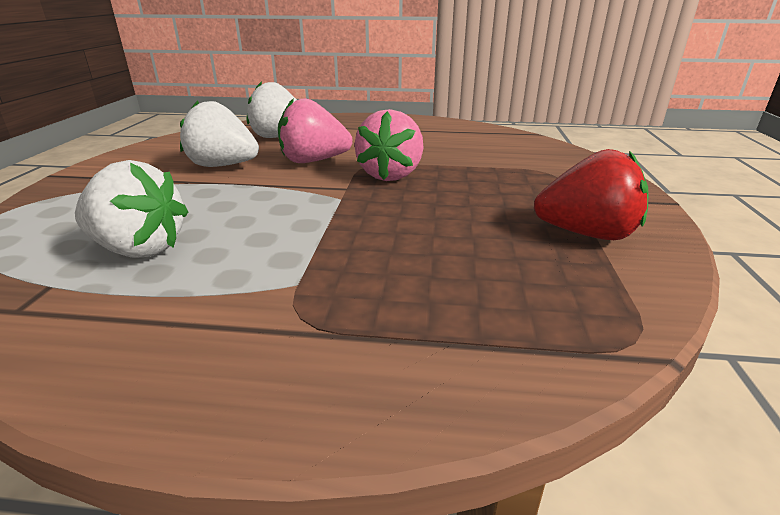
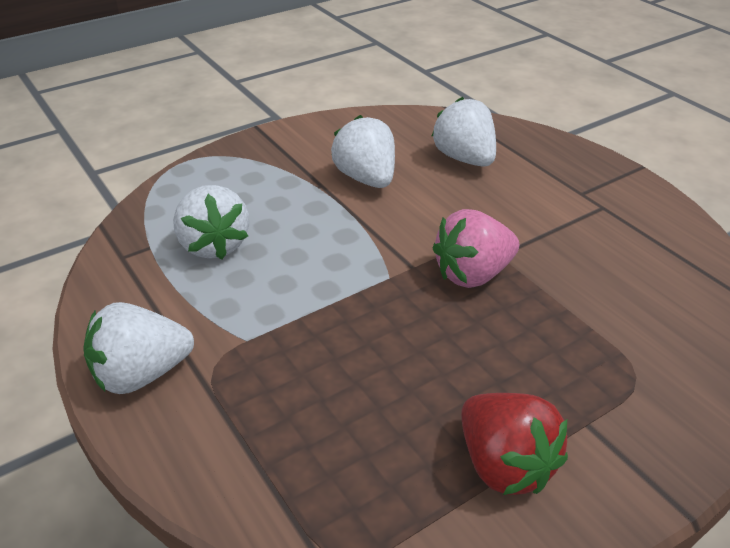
camera: 50 degrees right, 10 degrees up
(228, 373) = (141, 374): none -> white strawberry
(313, 161) = (440, 213): pink strawberry -> none

